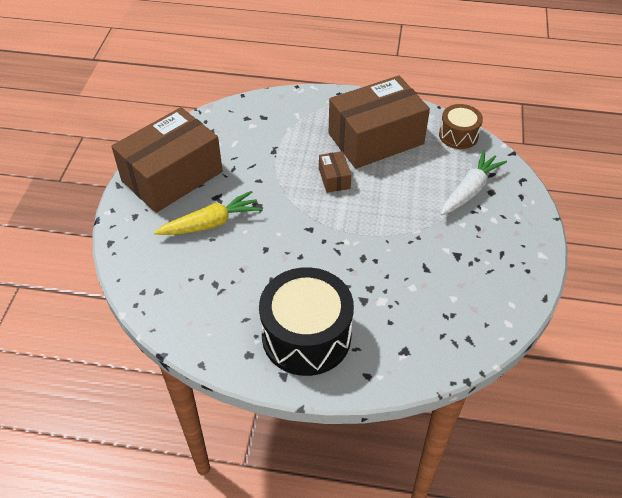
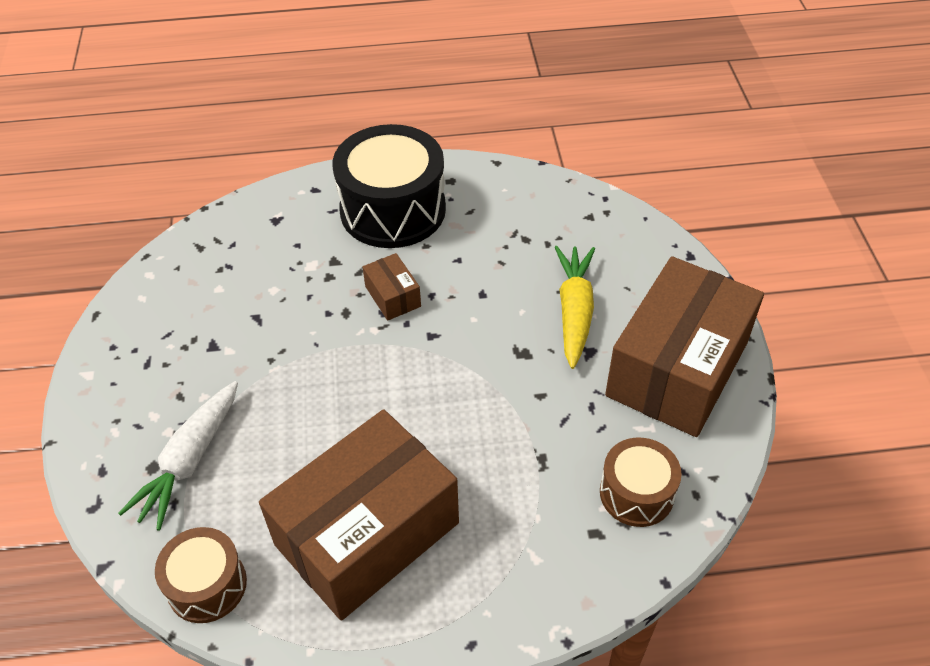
camera: 165 degrees right, 0 degrees up
(211, 223) = (574, 311): yellow carrot -> yellow carrot turned 135 degrees clockwise
(234, 127) = (636, 493): none -> brown drum
(334, 179) = (420, 428): brown box -> brown box (393, 296)

